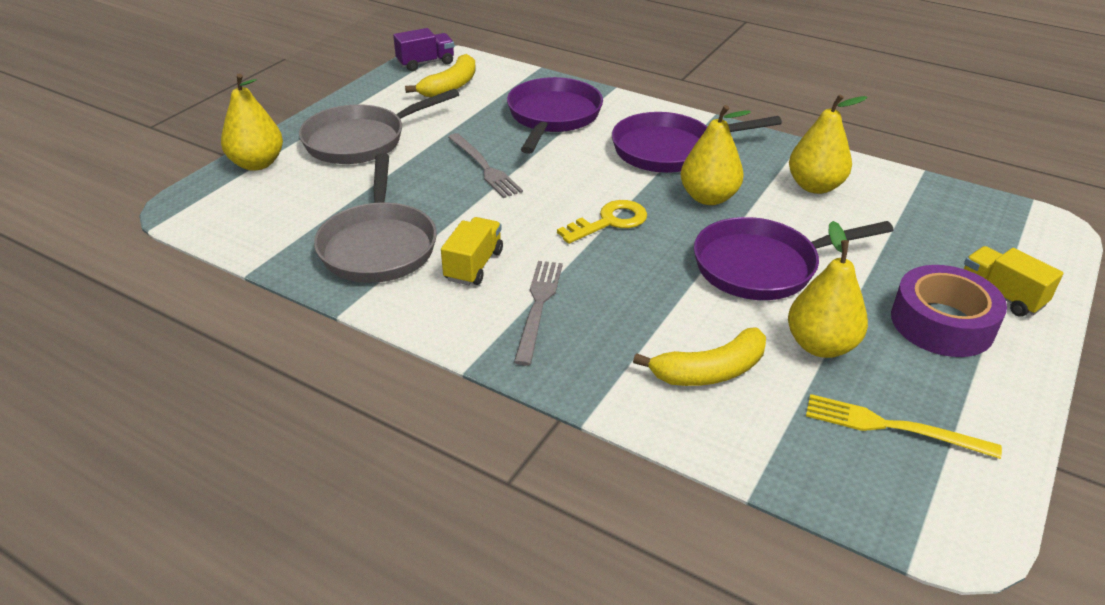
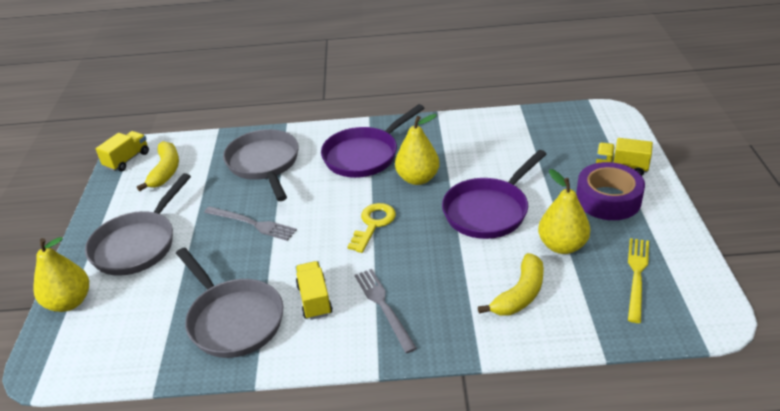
camera: 30 degrees left, 0 degrees up
(425, 63) = (127, 160): purple truck -> yellow truck
(553, 117) = (264, 164): purple pan -> grey pan
(815, 186) = (471, 142): yellow pear -> none
(892, 427) = (637, 275): yellow fork -> yellow fork turned 120 degrees clockwise

